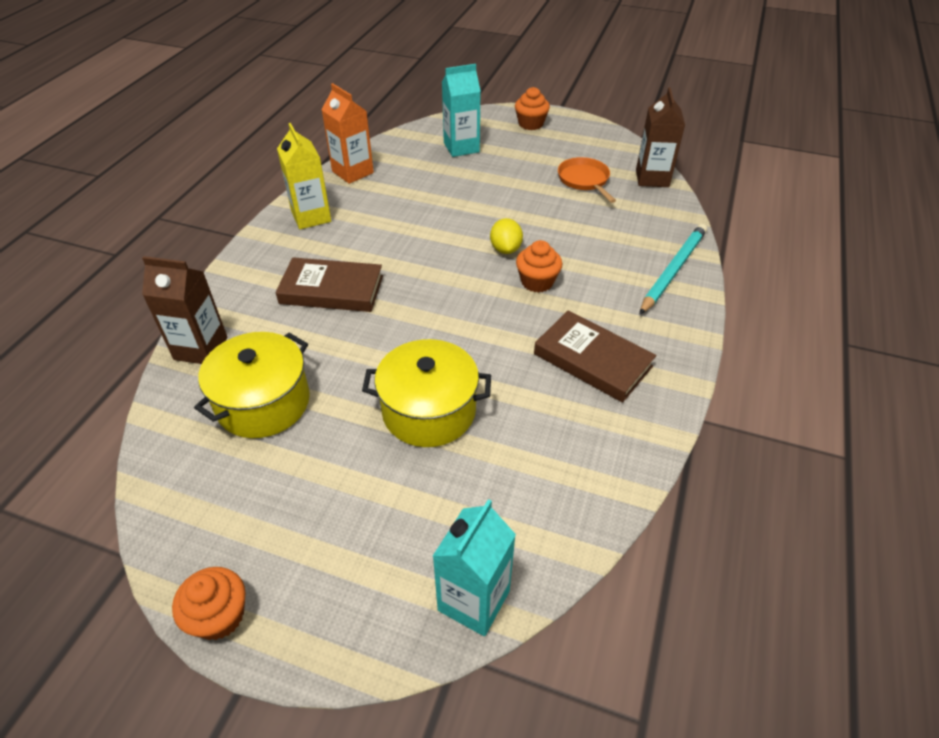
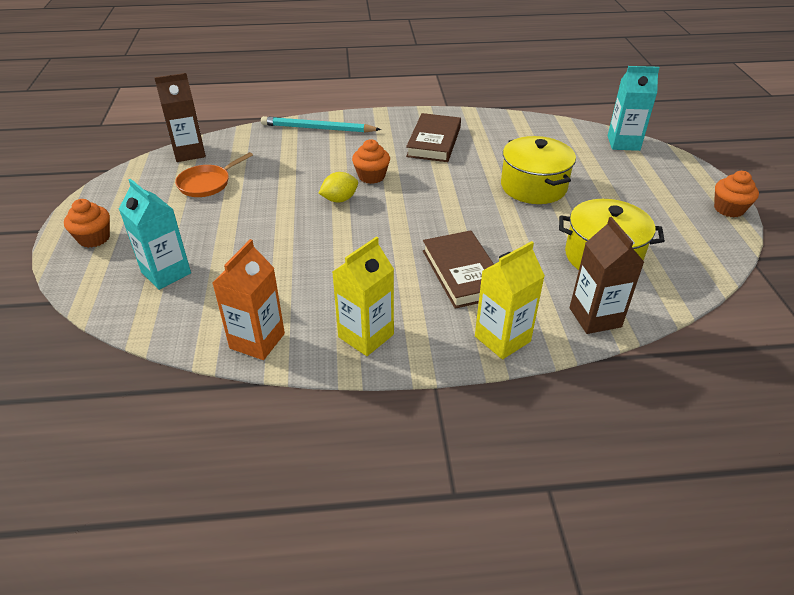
camera: 115 degrees left, 5 degrees down
(238, 281) = (502, 339): none -> yellow carton

